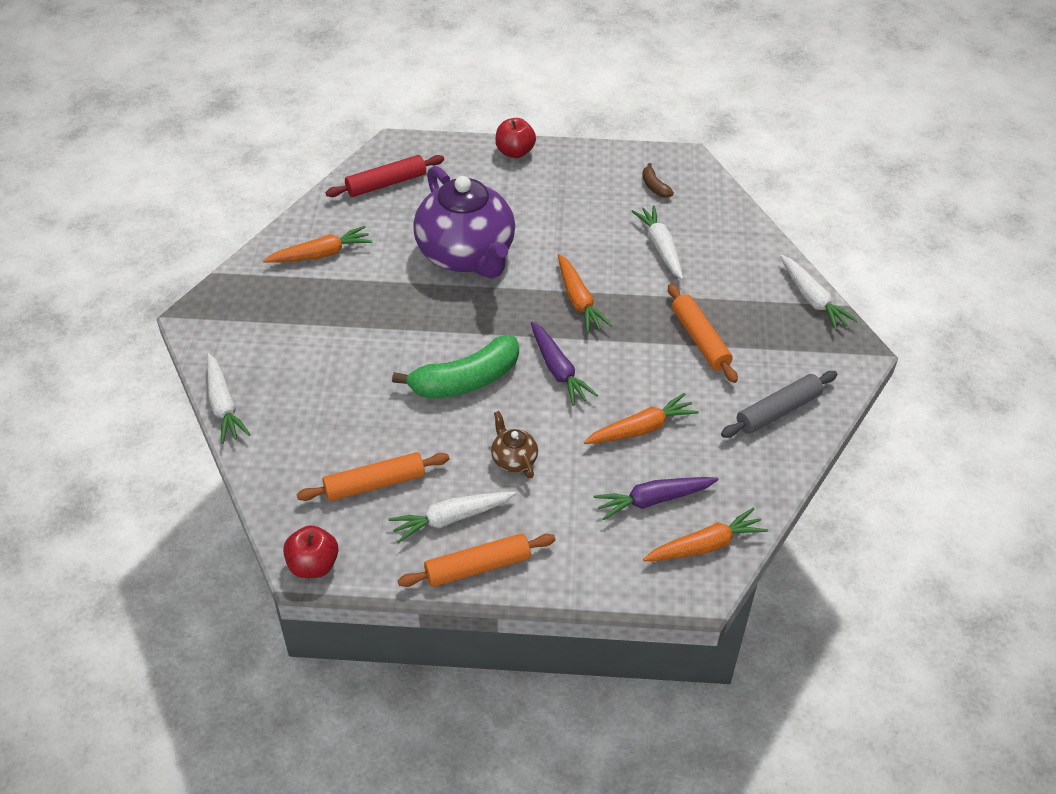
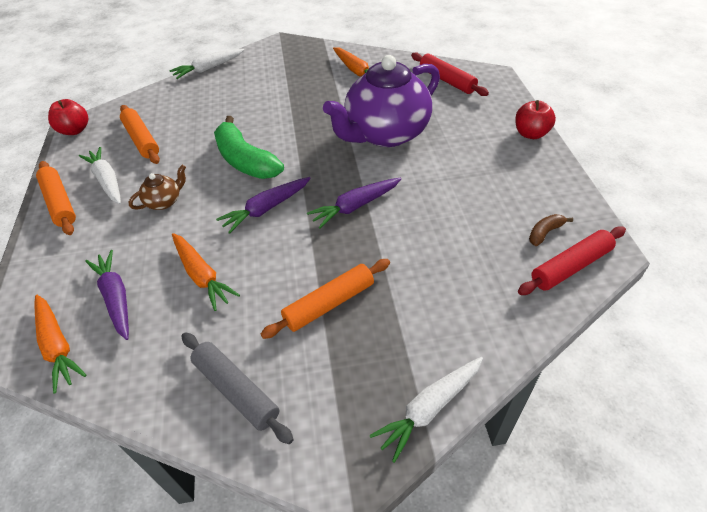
camera: 80 degrees right, 0 degrees up
(578, 300) = (355, 206): orange carrot -> purple carrot
(660, 247) = (453, 251): white carrot -> none
(696, 185) = (570, 266): none -> red rolling pin

